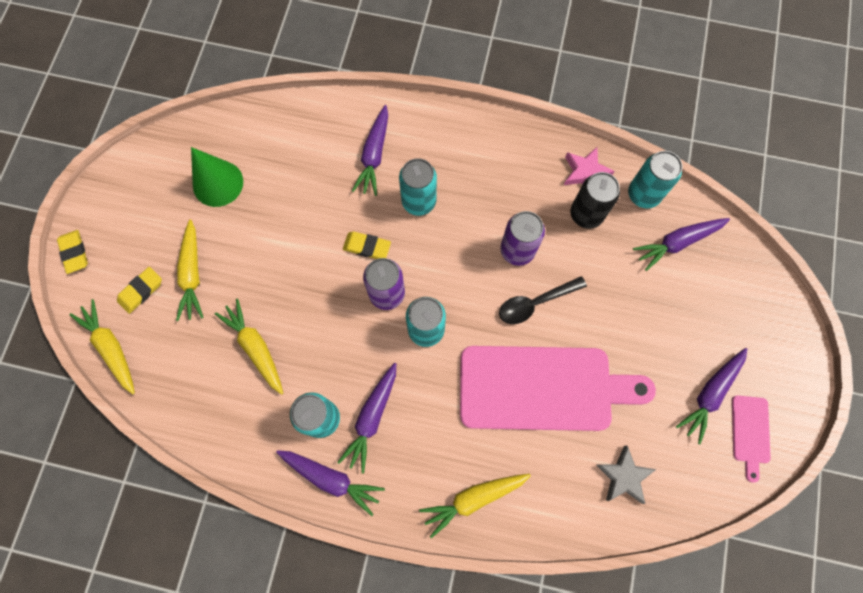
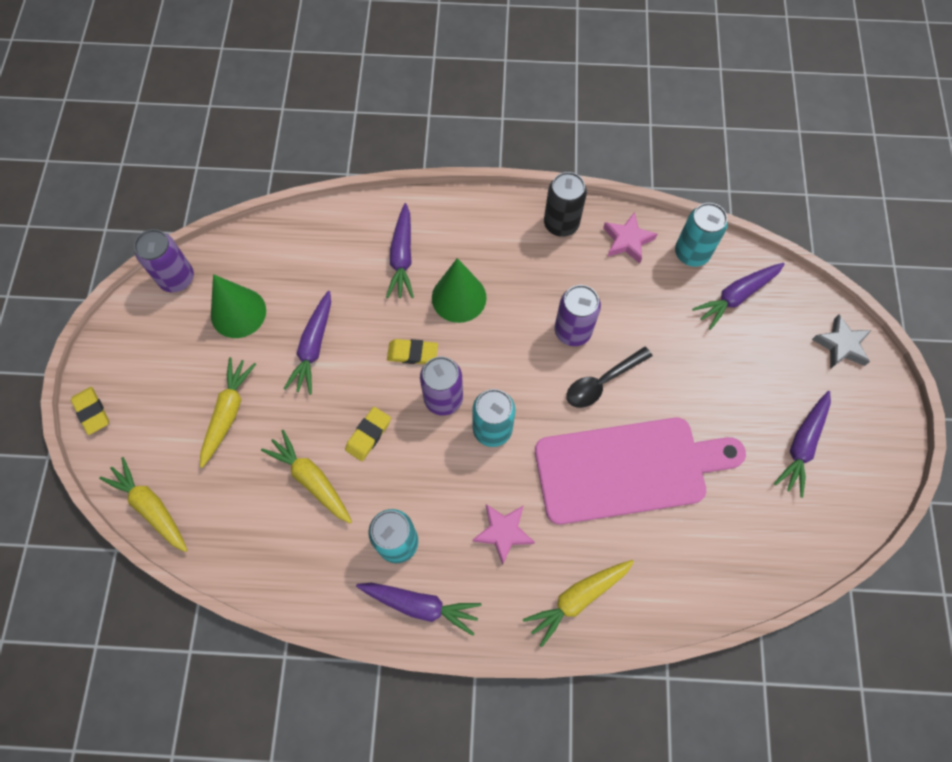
camera: 10 degrees left, 5 degrees down
(141, 291) = (174, 440): yellow eraser -> yellow eraser (368, 435)
(169, 143) = (177, 278): none -> purple can
(192, 274) = (228, 413): yellow carrot -> yellow carrot turned 150 degrees counterclockwise
(372, 418) = (452, 532): purple carrot -> purple carrot (313, 347)
(418, 426) = (503, 532): none -> pink star
(419, 201) = (459, 297): turquoise can -> green cone
(586, 214) = (637, 282): black can -> black can (561, 224)
(623, 476) = (730, 546): grey star -> grey star (841, 345)
(750, 432) = (851, 477): pink cutting board -> none

